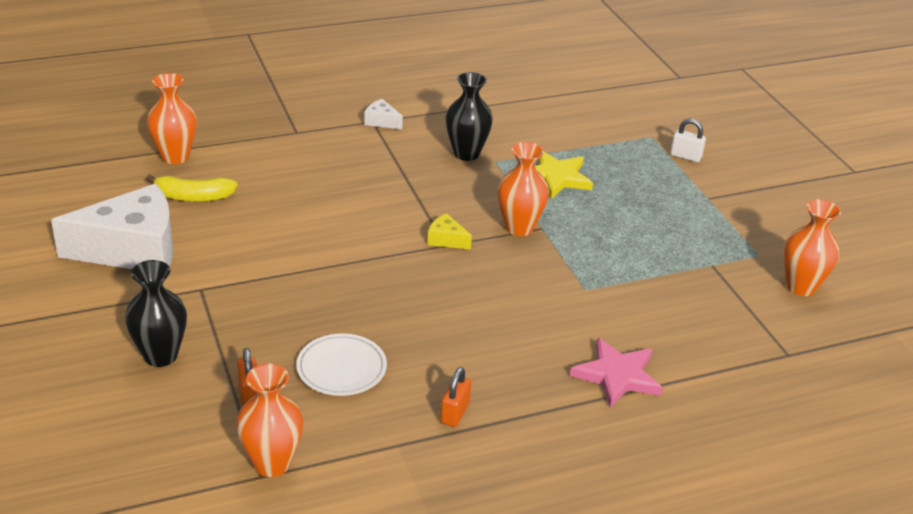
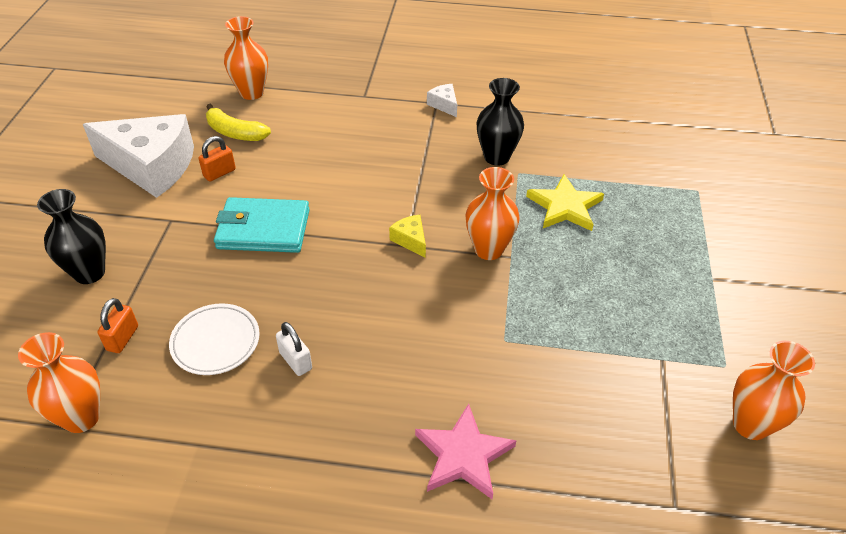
camera: 30 degrees right, 10 degrees up
(302, 270) = (263, 229): none -> turquoise wallet
(455, 413) = (274, 432): orange padlock -> orange padlock (219, 173)
(685, 156) = (720, 223): white padlock -> white padlock (295, 361)

